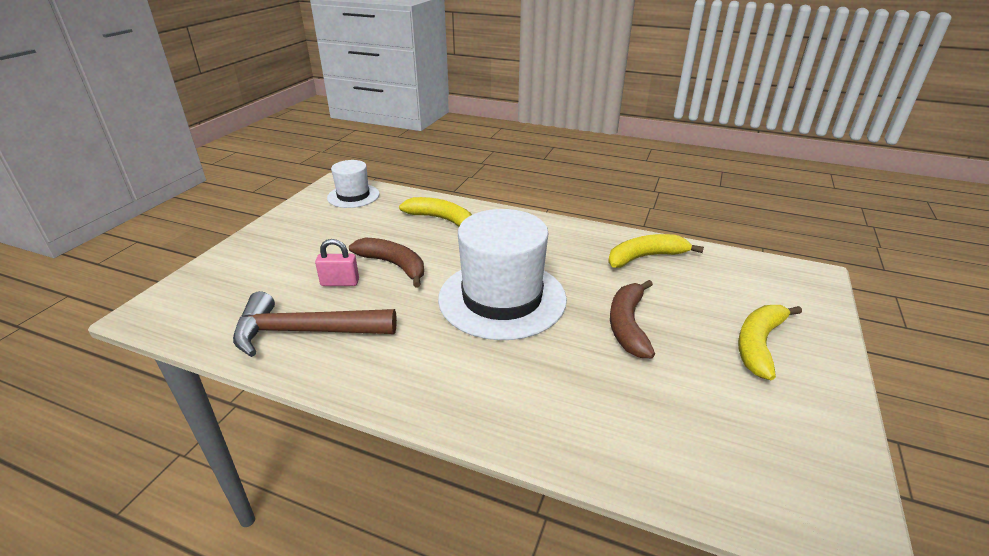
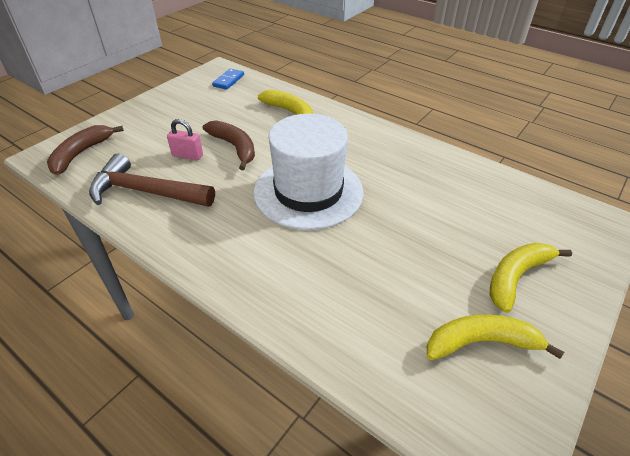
camera: 15 degrees right, 10 degrees up
(353, 196) = (228, 80): white hat -> blue domino
(628, 325) = (404, 236): brown banana -> brown banana (81, 154)
(645, 257) = (452, 176): yellow banana -> yellow banana (481, 342)

